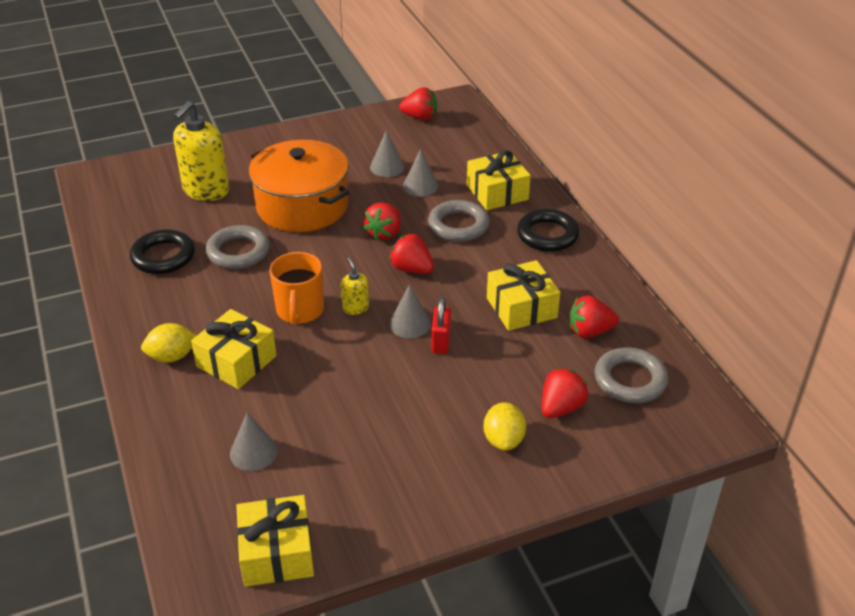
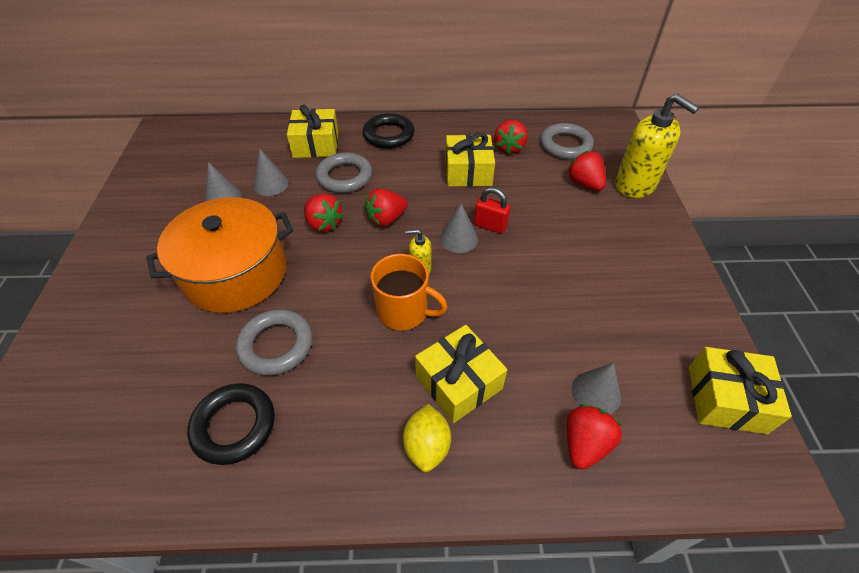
camera: 70 degrees left, 10 degrees up
(206, 191) = (134, 355): yellow soap dispenser -> yellow soap dispenser (635, 185)
(420, 117) = (164, 158): red strawberry -> red strawberry (585, 444)
(503, 440) = (611, 221): yellow lemon -> none

